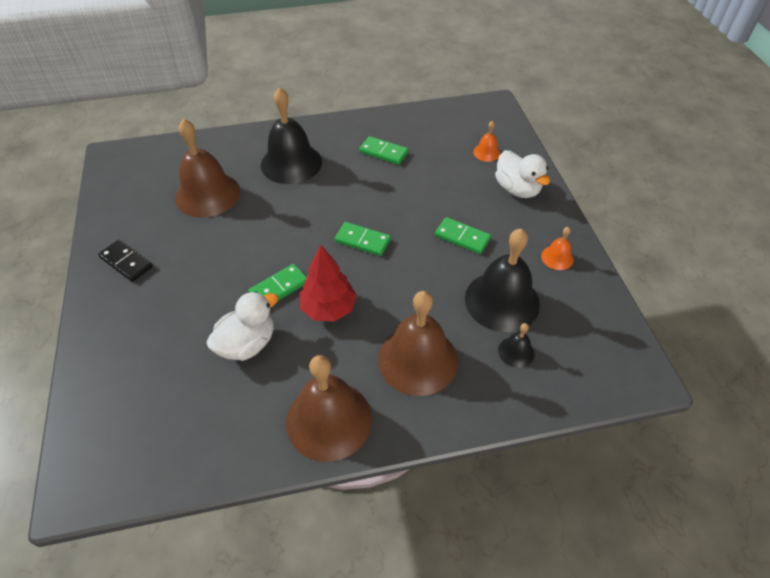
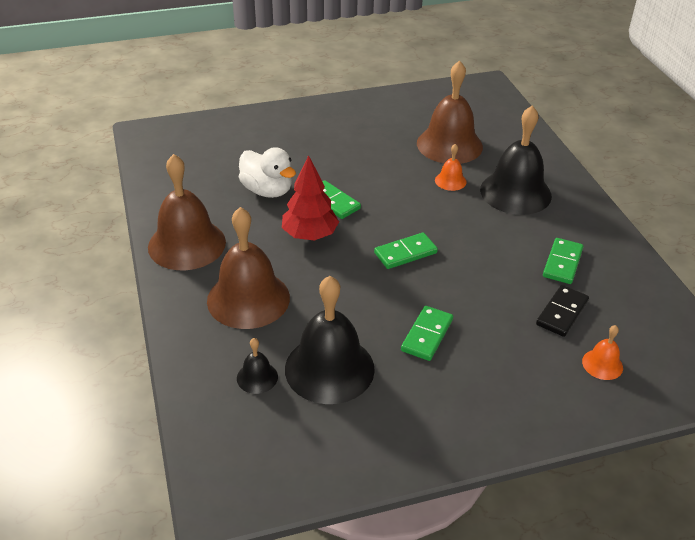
camera: 85 degrees right, 10 degrees down
(126, 262) = (353, 115): black domino -> black domino (562, 313)
(362, 241) = (405, 253): green domino -> green domino turned 45 degrees clockwise
(517, 189) = (533, 395): white duck -> none
(557, 257) = (408, 429): orange bell -> orange bell (450, 181)

